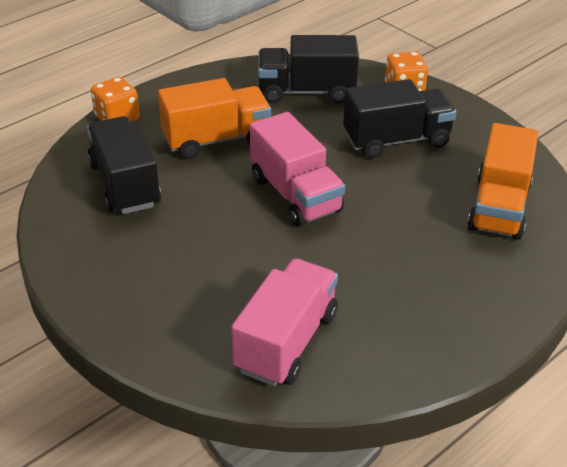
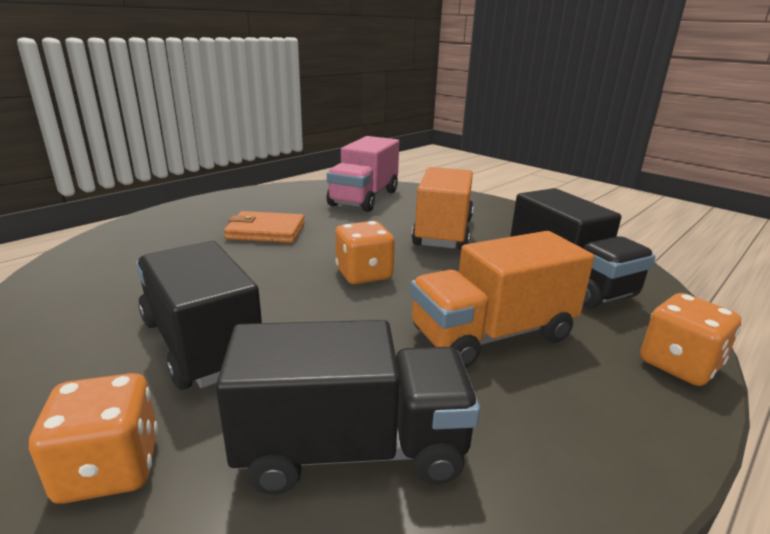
camera: 175 degrees right, 15 degrees down
(295, 195) = (364, 274): pink truck -> orange dice
(396, 140) = (201, 343): black truck -> black truck turned 75 degrees clockwise
(396, 260) = (266, 231): none -> orange wallet
(499, 207) = (121, 268): orange truck -> orange truck (443, 232)

